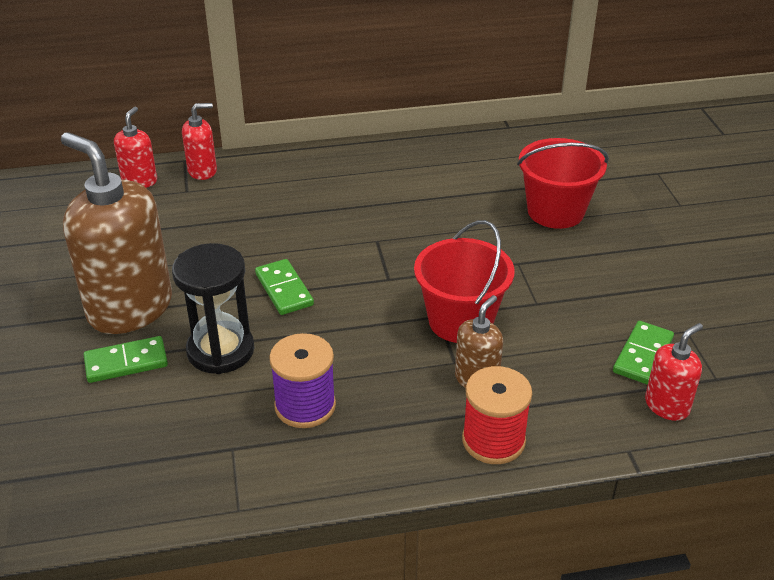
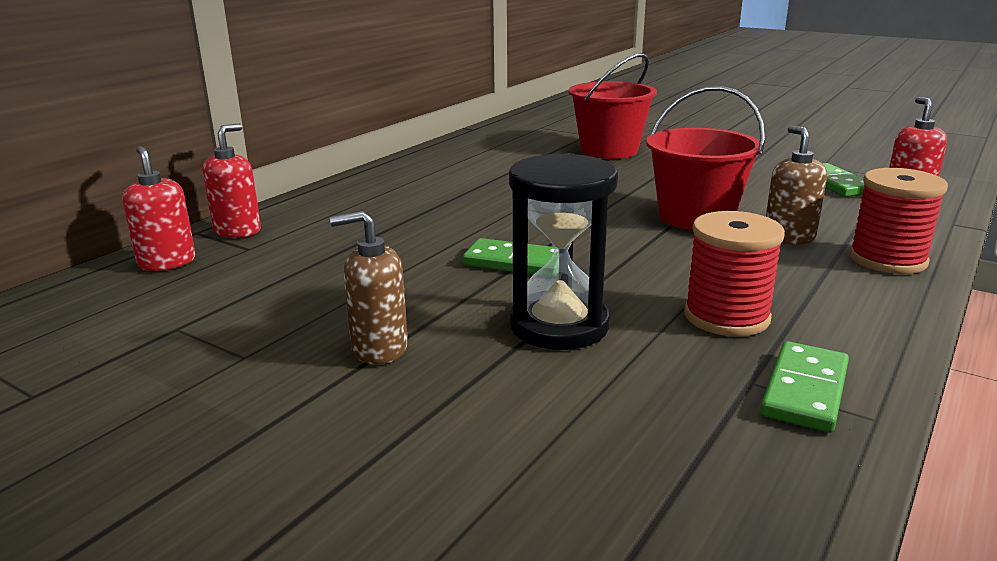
camera: 45 degrees left, 15 degrees down
(126, 362) = (479, 389): green domino -> green domino (804, 390)
(130, 308) = (379, 349): brown soap dispenser -> brown soap dispenser, size x0.47
(305, 406) = (726, 317): purple spool -> red spool

